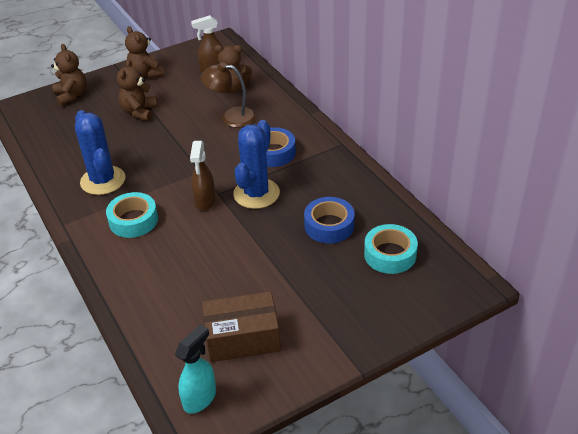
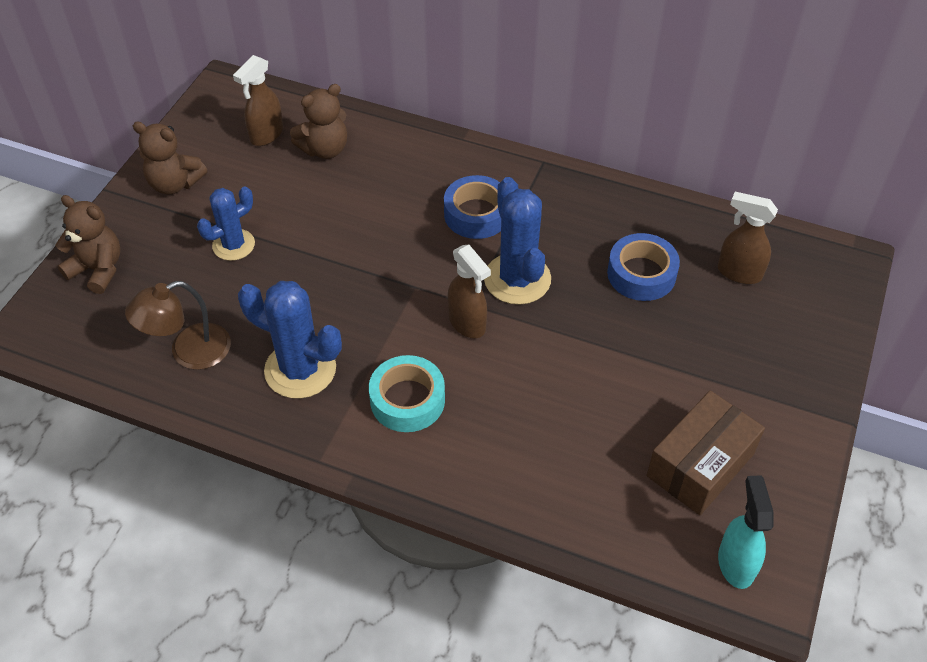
camera: 40 degrees left, 10 degrees up
(139, 112) = (233, 245): brown teddy bear -> blue cactus
(231, 117) = (369, 191): brown lamp -> brown lamp (189, 352)
(390, 254) = (738, 272): turquoise tape -> brown spray bottle

